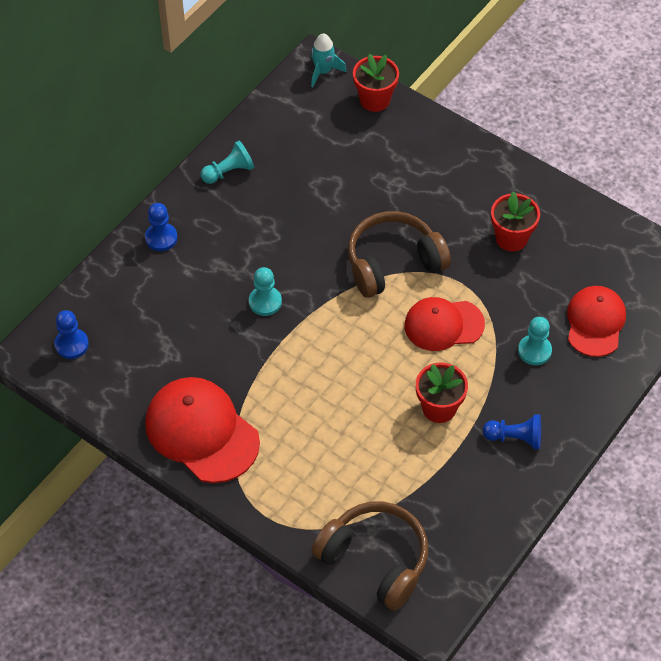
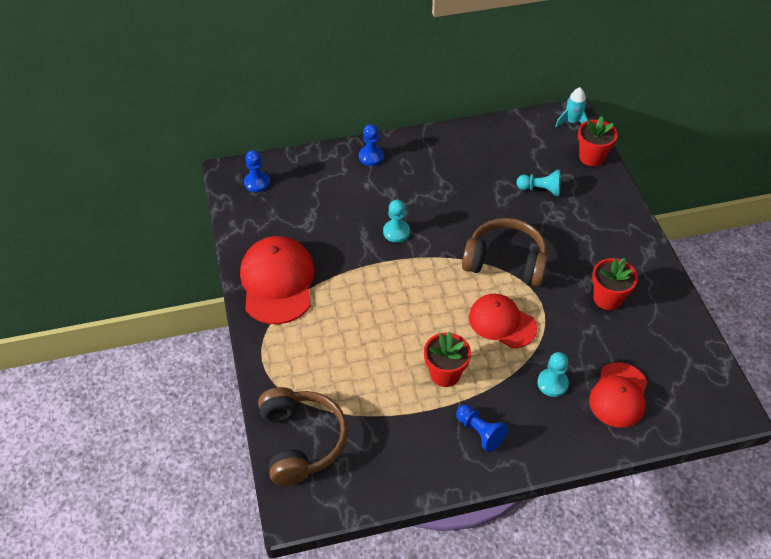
camera: 40 degrees right, 5 degrees down
(229, 172) = (451, 144): turquoise pawn -> turquoise pawn (540, 189)
(595, 322) = (619, 395): red cap -> red cap turned 150 degrees clockwise

